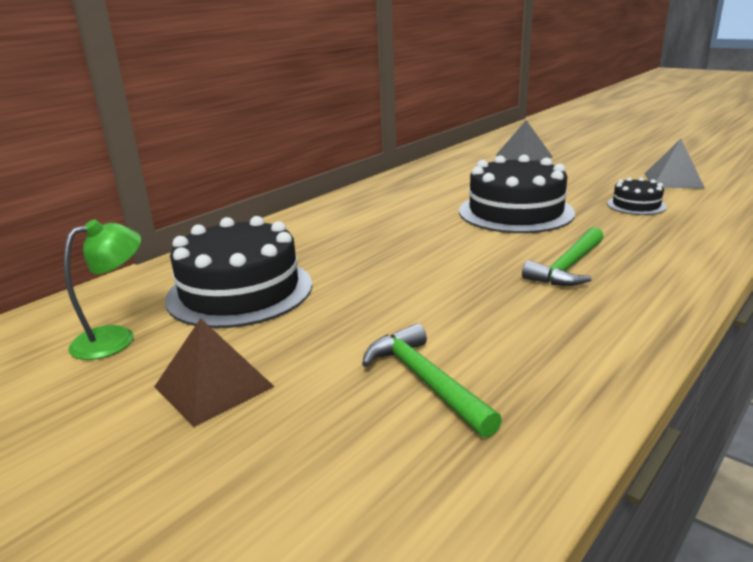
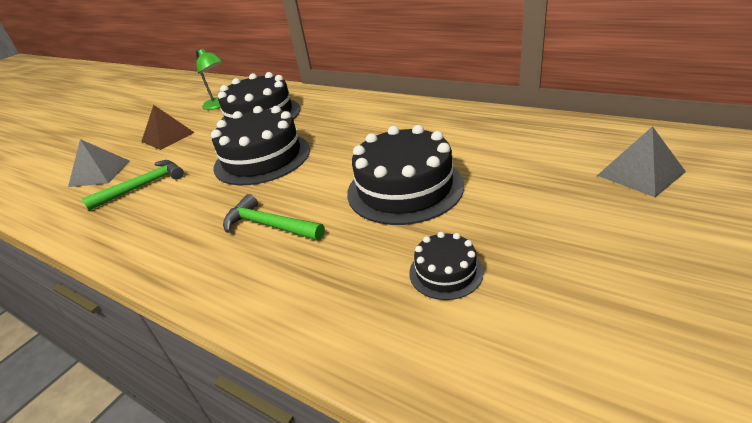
camera: 85 degrees right, 10 degrees up
(399, 280) = (262, 158): none -> black cake
(673, 180) = (589, 321): grey pyramid -> grey pyramid (100, 173)

